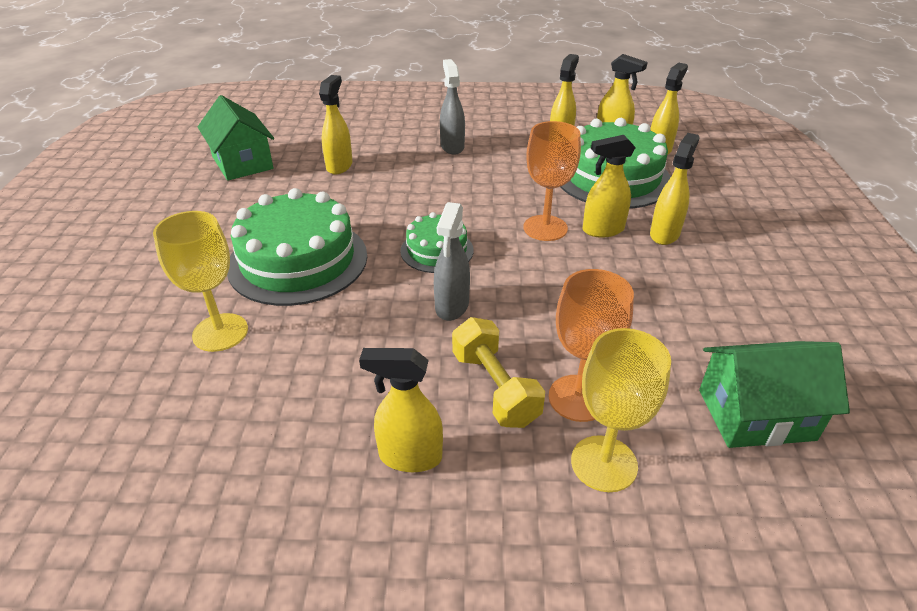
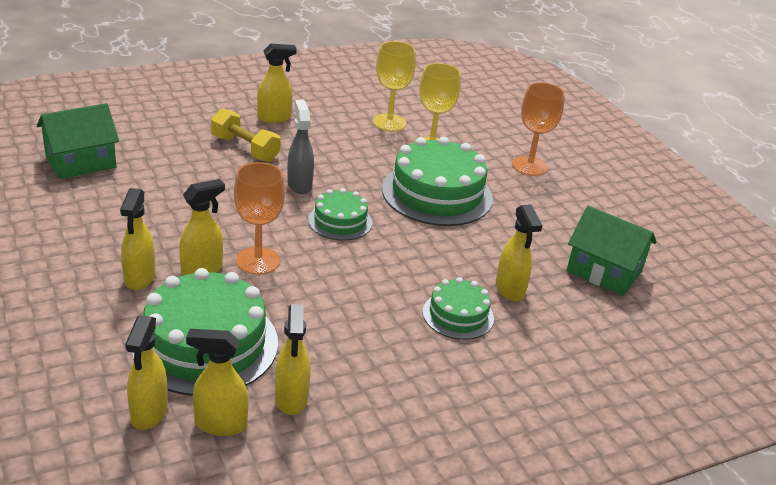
camera: 150 degrees right, 5 degrees down
(402, 159) = (458, 315): none -> green cake
(452, 147) = (419, 349): grey spray bottle -> none
(578, 398) = (193, 152): orange goblet -> orange goblet (529, 166)
(604, 463) = (172, 130): yellow goblet -> yellow goblet (389, 122)

